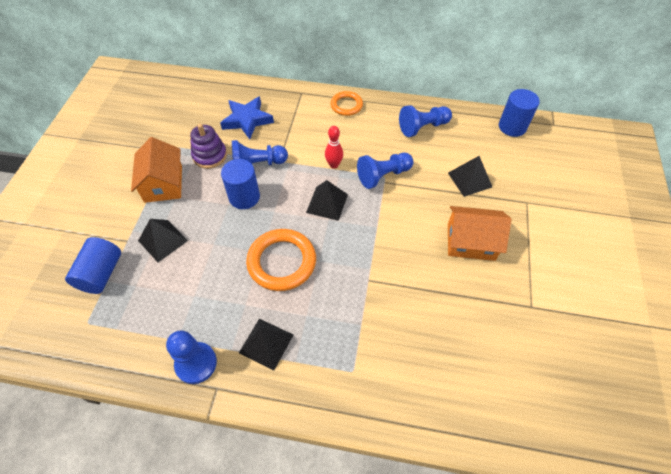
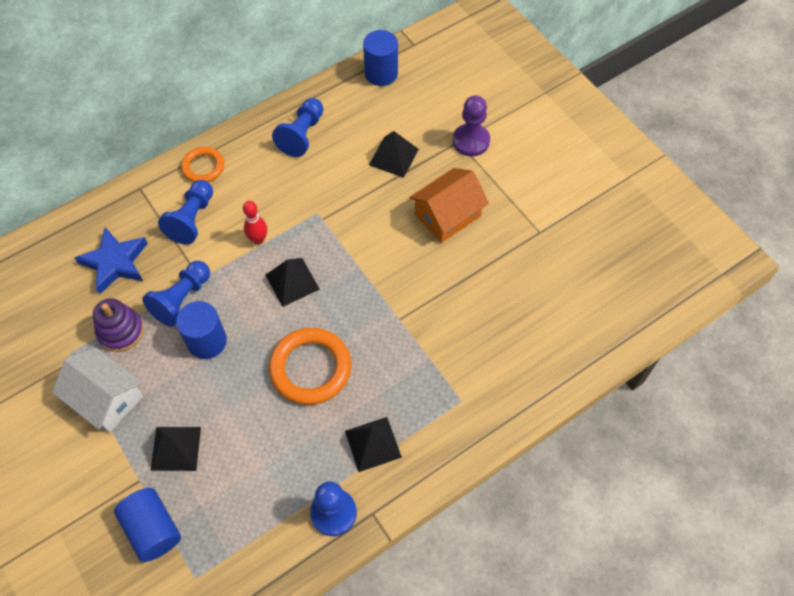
camera: 45 degrees left, 5 degrees up
(163, 183) = (106, 398): orange house -> white house
(383, 175) = (315, 213): blue pawn -> blue pawn (192, 219)
(537, 208) = (471, 141): none -> purple pawn

